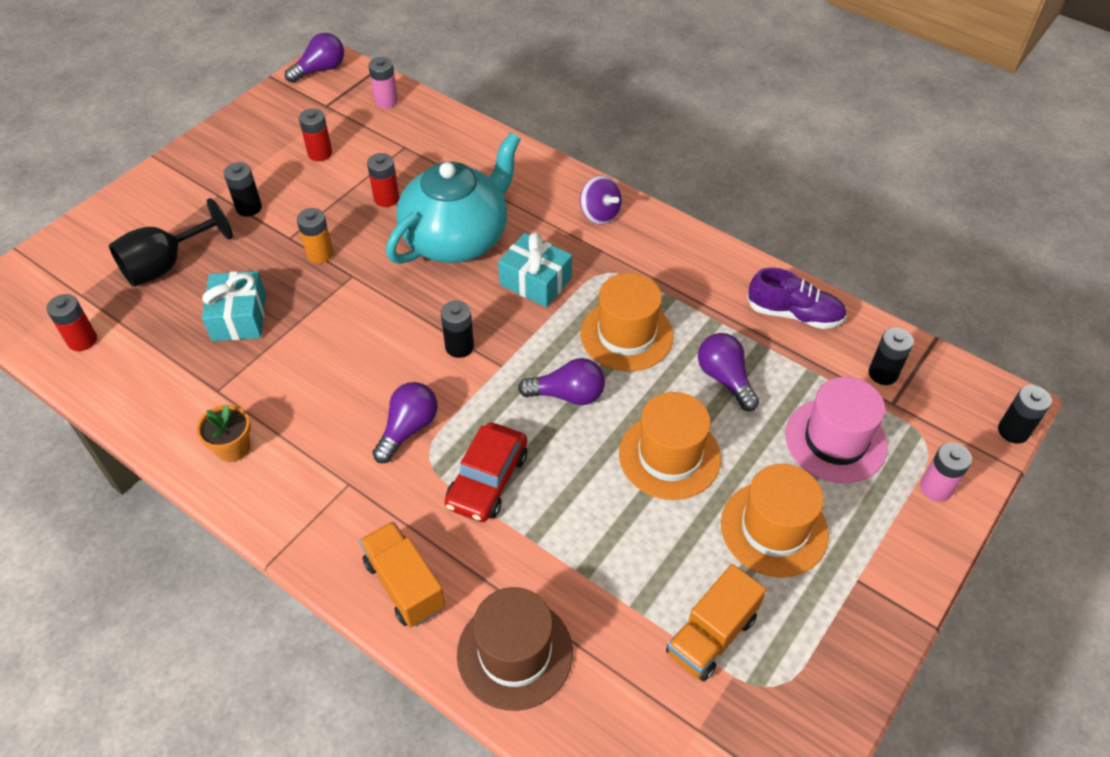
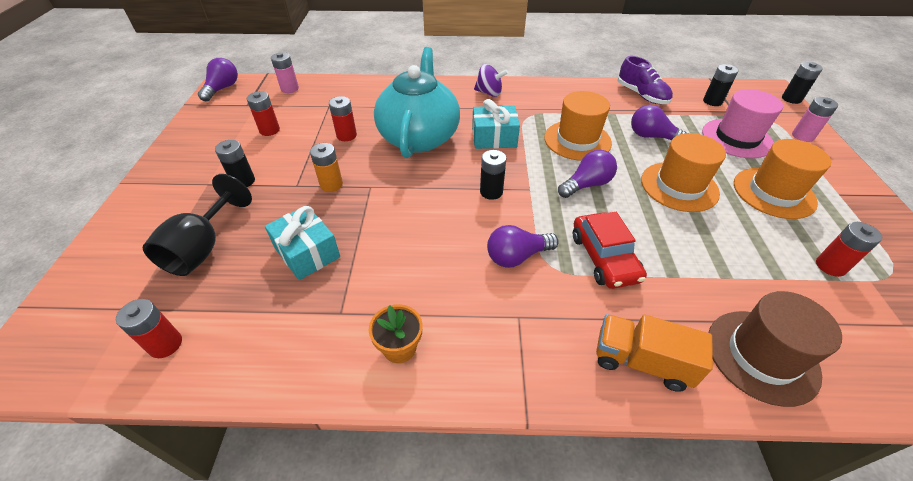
camera: 35 degrees left, 5 degrees down
(408, 429) = (517, 256): purple light bulb -> purple light bulb turned 105 degrees counterclockwise
(711, 635) = (830, 266): orange truck -> red battery
(794, 314) = (641, 95): purple shoe -> purple shoe turned 75 degrees clockwise

